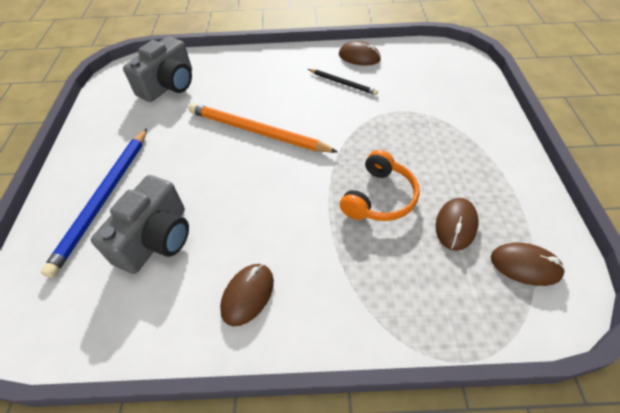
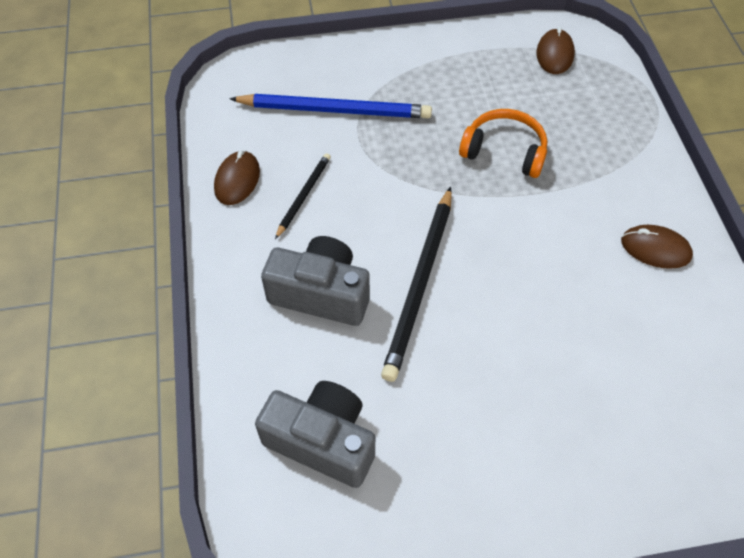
camera: 100 degrees left, 5 degrees up
(104, 198) = (582, 444): blue pencil -> blue pencil (334, 110)
(157, 239) = (621, 354): grey camera -> grey camera (321, 294)
(257, 132) = (420, 283): orange pencil -> black pencil
(456, 225) = (524, 94): brown mouse -> none

